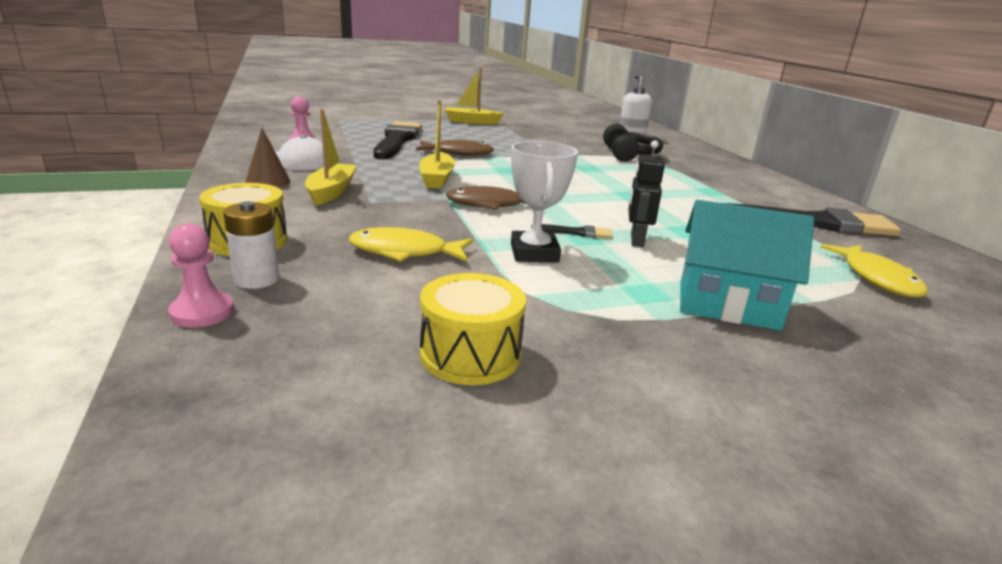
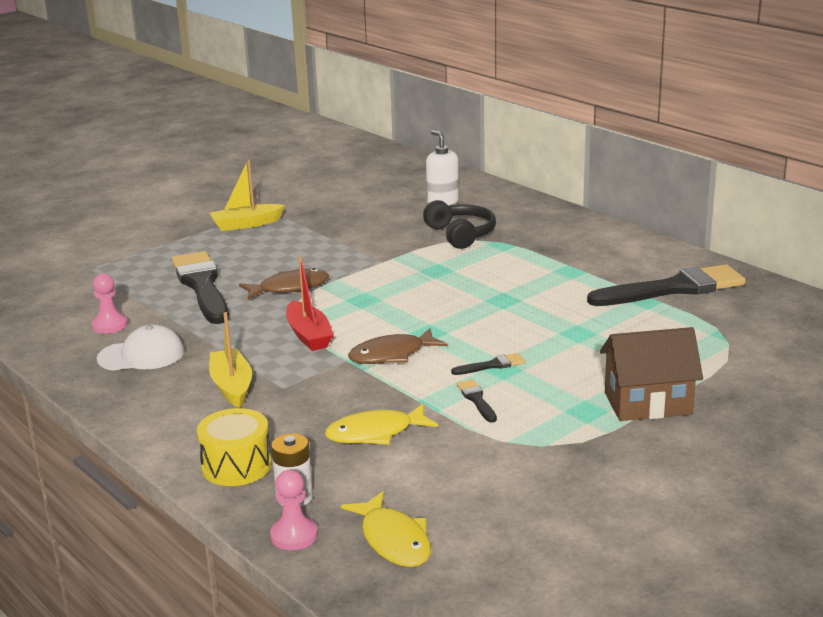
camera: 20 degrees left, 0 degrees up
(268, 182) = (154, 393): brown cone -> none
(437, 179) = (309, 335): yellow boat -> red boat
(470, 355) = (508, 502): yellow drum -> none
(534, 253) = (476, 400): white trophy -> black brush
(636, 240) = (545, 358): black robot -> none
(727, 305) = (647, 403): turquoise house -> brown house
(877, 278) = (740, 341): yellow fish -> yellow fish (393, 540)

